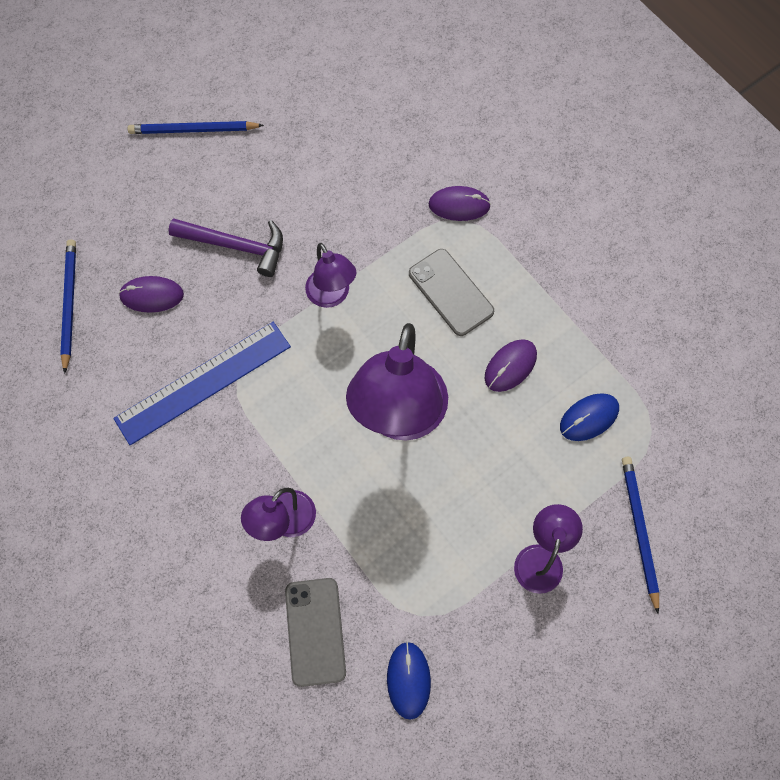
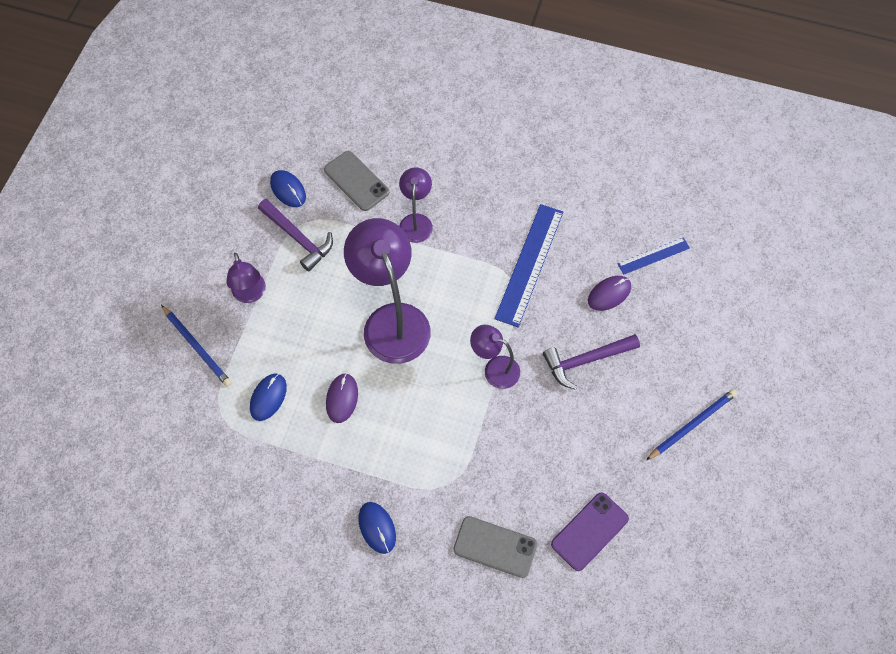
camera: 145 degrees right, 5 degrees down
(69, 304) = (653, 256): blue pencil -> blue ruler
(363, 105) = (589, 531): none -> purple phone
(439, 596) = (298, 238): none -> purple hammer
(451, 292) = (416, 424): grey phone -> grey phone (495, 547)
(459, 205) = (457, 495): purple mouse -> none
(554, 223) = (377, 528): none -> blue mouse

